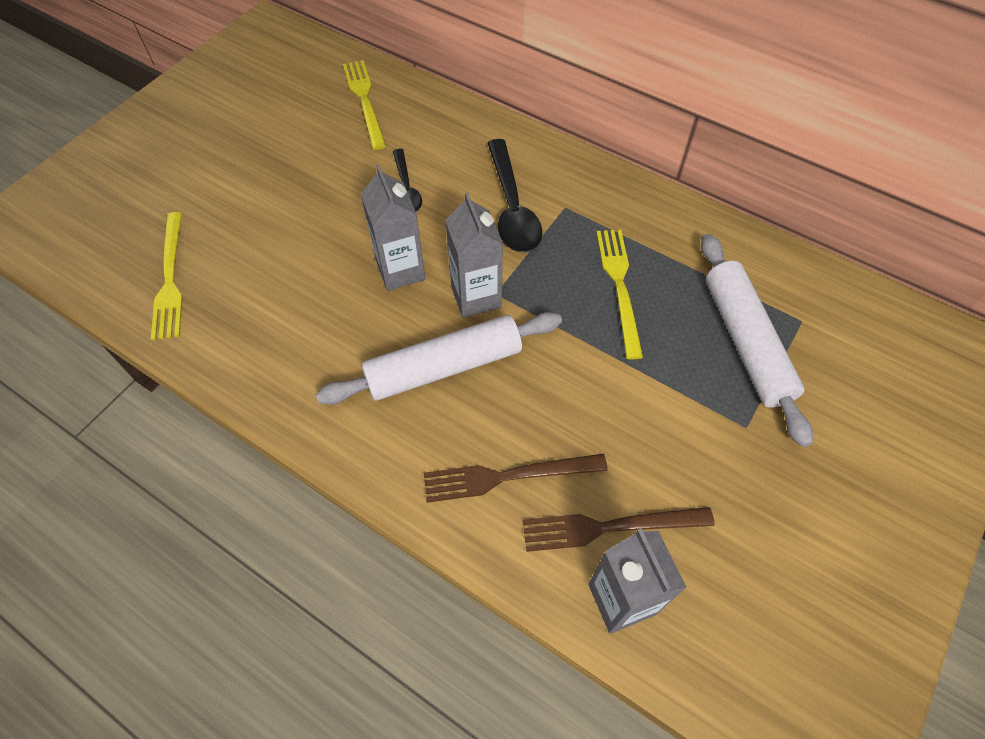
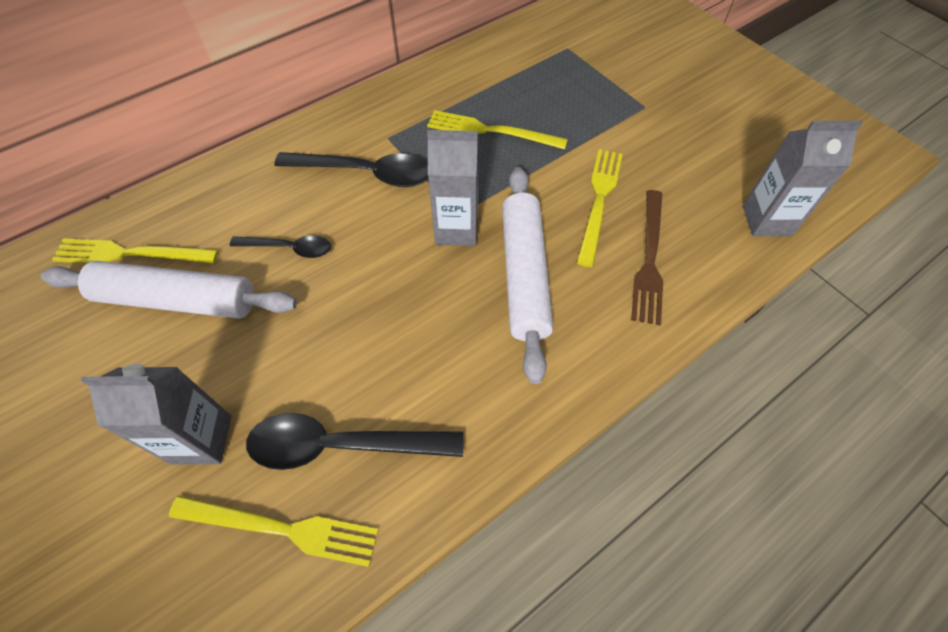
camera: 70 degrees left, 0 degrees up
(239, 290) = (342, 445): none -> black spoon
(400, 270) = (395, 280): grey carton -> grey carton (201, 439)
(568, 410) = (599, 201): none -> yellow fork
(610, 527) = (708, 208): brown fork -> none
(746, 342) = (574, 81): white rolling pin -> white rolling pin (177, 300)

